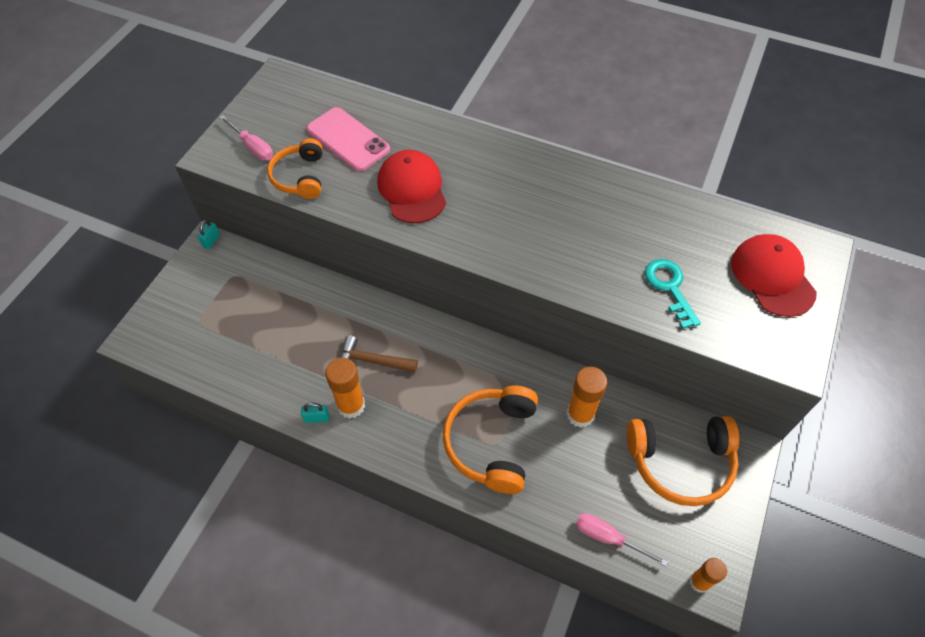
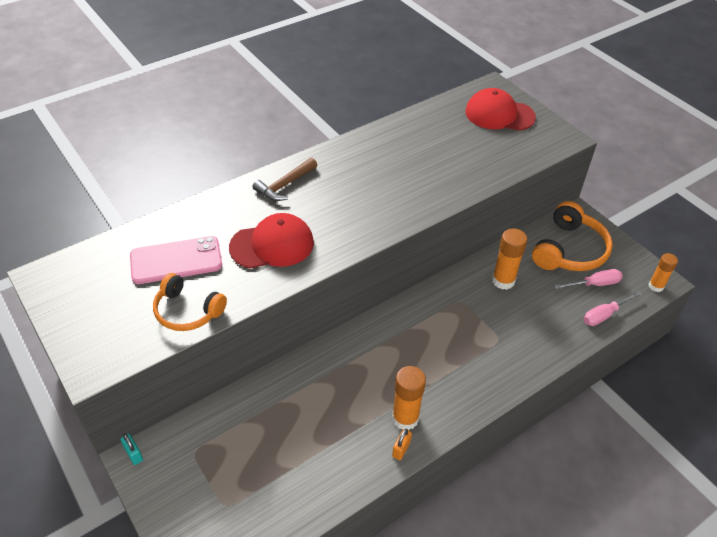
camera: 60 degrees left, 10 degrees down
(253, 147) = (115, 331): pink screwdriver -> pink screwdriver (594, 284)
(317, 418) = (401, 449): turquoise padlock -> orange padlock
(373, 361) = (372, 383): brown hammer -> brown hammer (285, 185)
(412, 189) = (272, 245): red cap -> red cap turned 150 degrees clockwise
(491, 442) = (495, 342): orange headphones -> none
(669, 288) = (475, 159): turquoise key -> none

